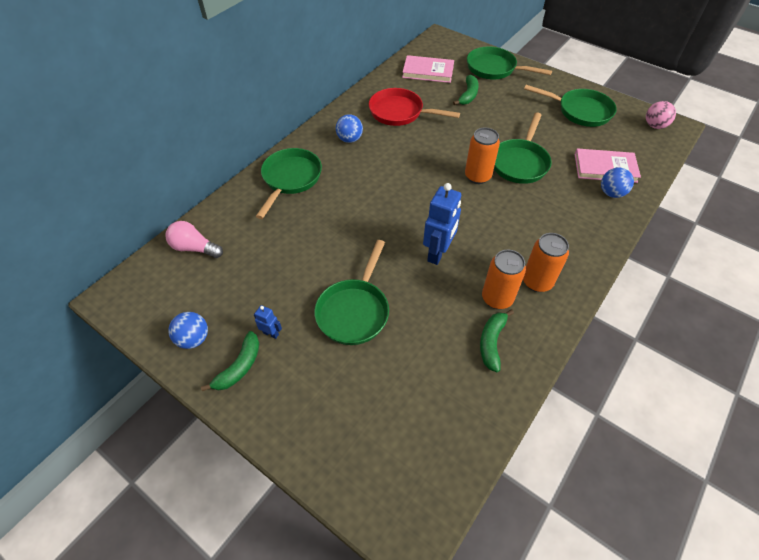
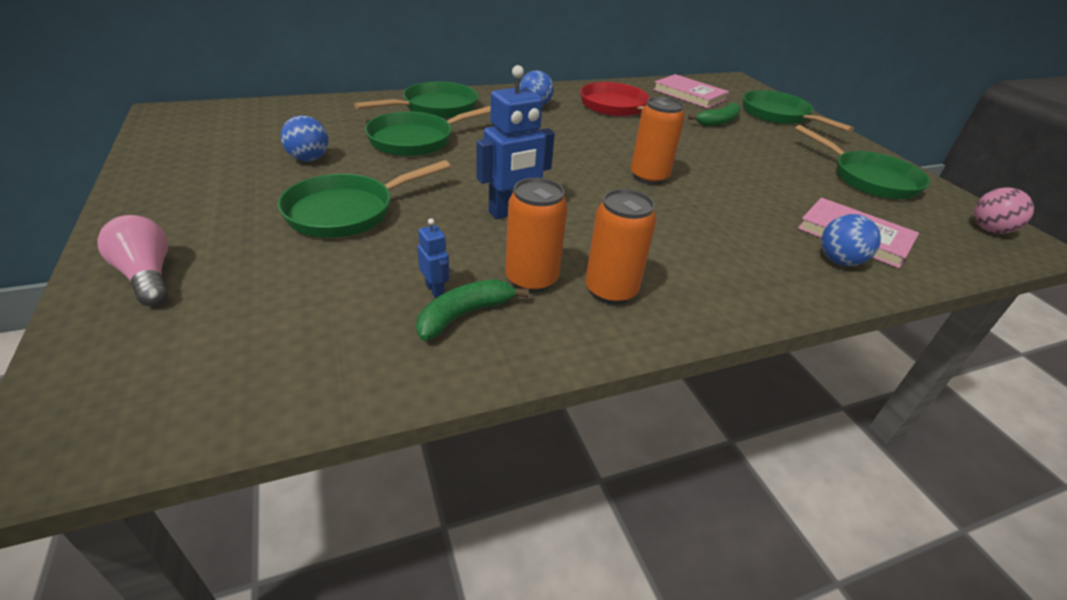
camera: 30 degrees right, 15 degrees down
(193, 339) = (174, 162): blue ball -> blue ball (309, 159)
(194, 248) = (279, 113): pink light bulb -> pink light bulb (147, 276)
(239, 367) = (173, 197): green banana -> none
(271, 333) = (241, 189): blue robot -> blue robot (435, 290)
(520, 162) = (723, 187): green pan -> green pan (416, 140)

